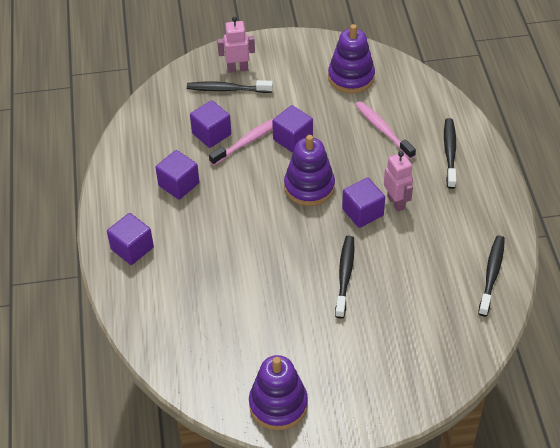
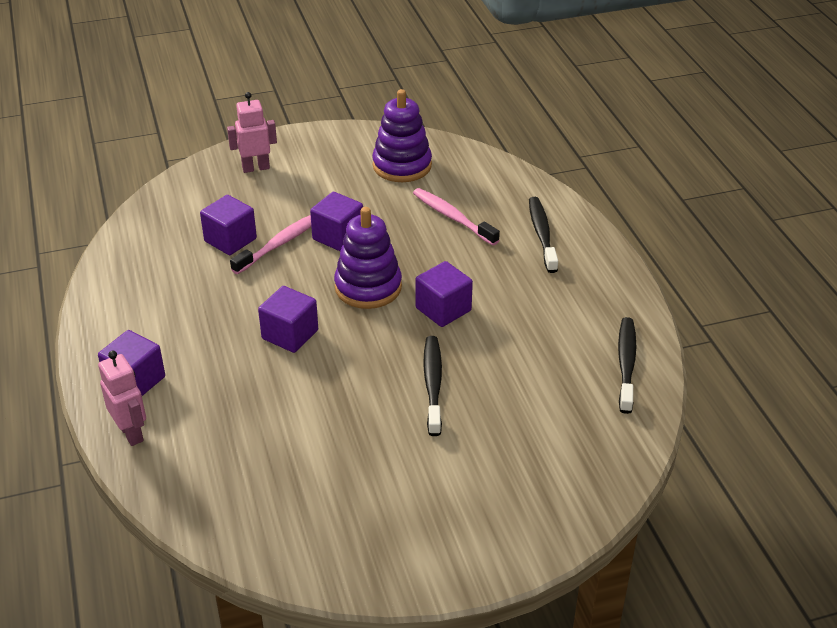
camera: 10 degrees left, 10 degrees down
(179, 184) = (193, 300): purple cube -> purple cube (290, 334)
(227, 89) = (245, 190): black toothbrush -> none
(278, 404) = (366, 554): purple stacking toy -> none
(396, 202) = (485, 294): pink robot -> pink robot (131, 433)

